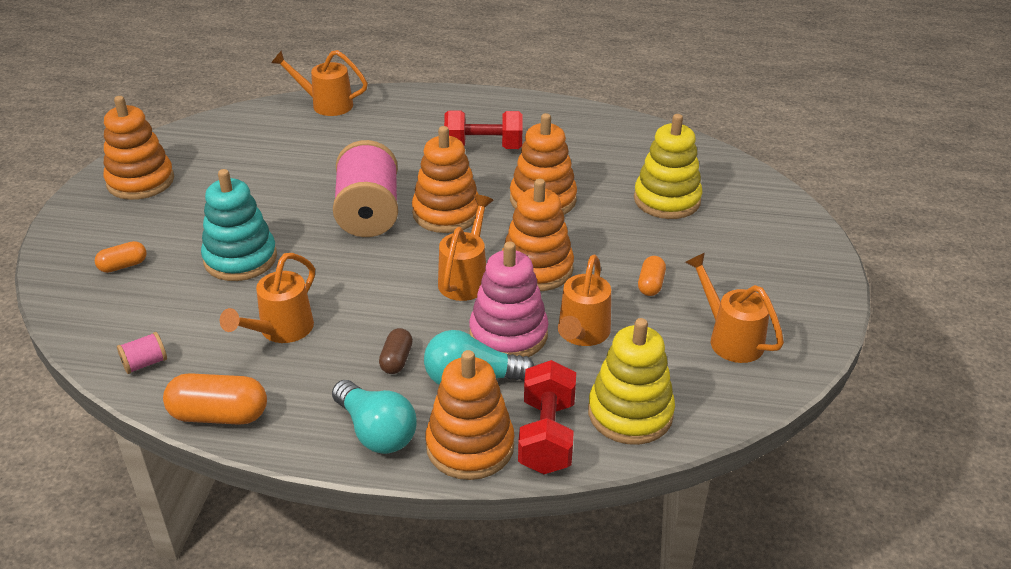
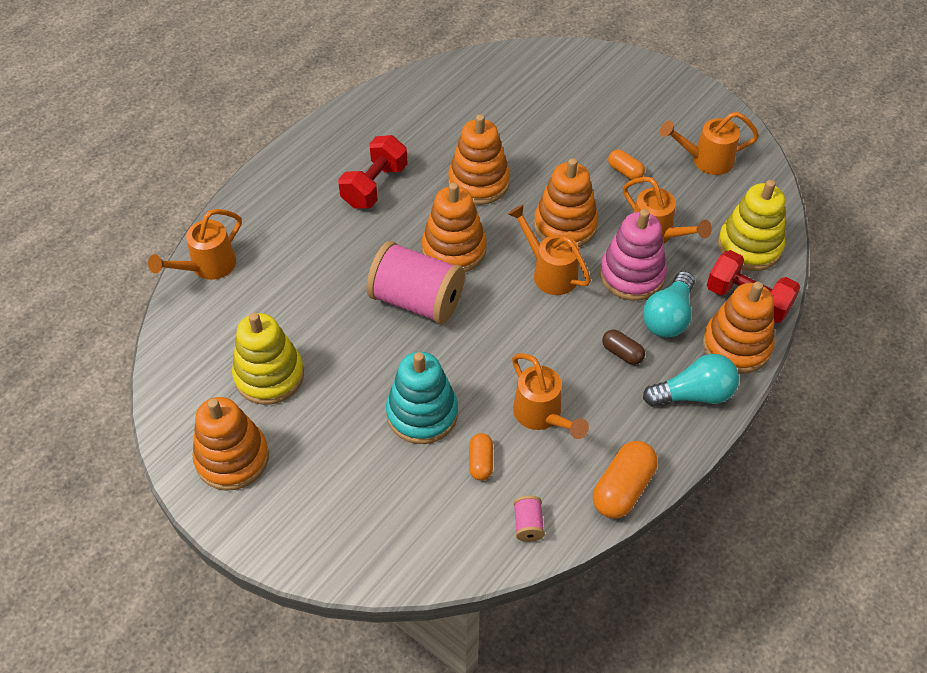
camera: 60 degrees left, 15 degrees up
(123, 266) = (372, 508): orange capsule -> orange capsule (481, 462)
(667, 200) = (531, 113): yellow stacking toy -> yellow stacking toy (269, 375)

